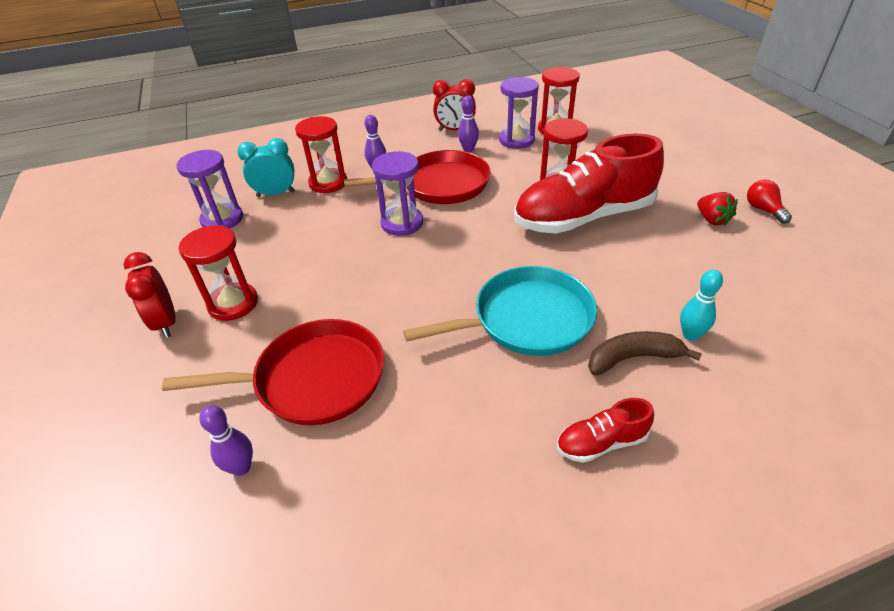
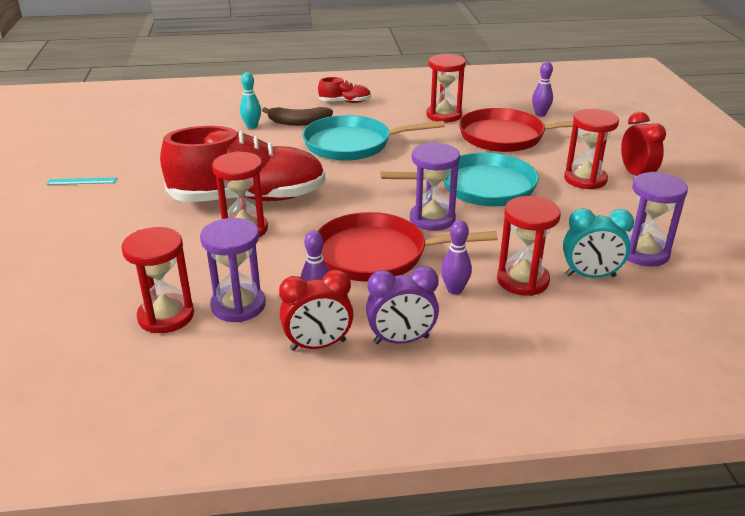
camera: 170 degrees left, 10 degrees down
(355, 271) = (481, 187): none -> turquoise pan
(407, 139) = (401, 340): none -> purple clock
(413, 428) = (444, 115): none -> red hourglass
(455, 130) = (318, 345): red clock -> red clock turned 150 degrees clockwise
(712, 220) = (138, 180): red strawberry -> none
(763, 210) = (82, 181): red light bulb -> turquoise ruler

